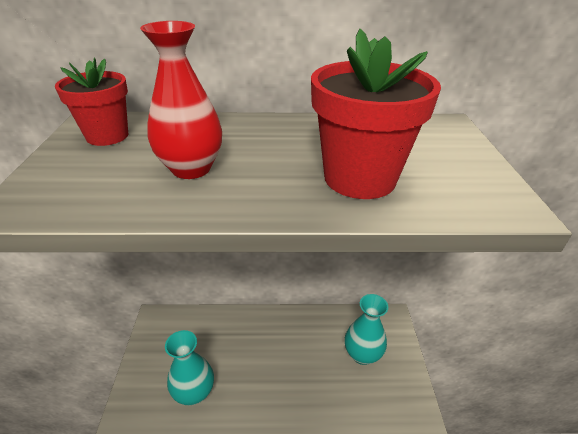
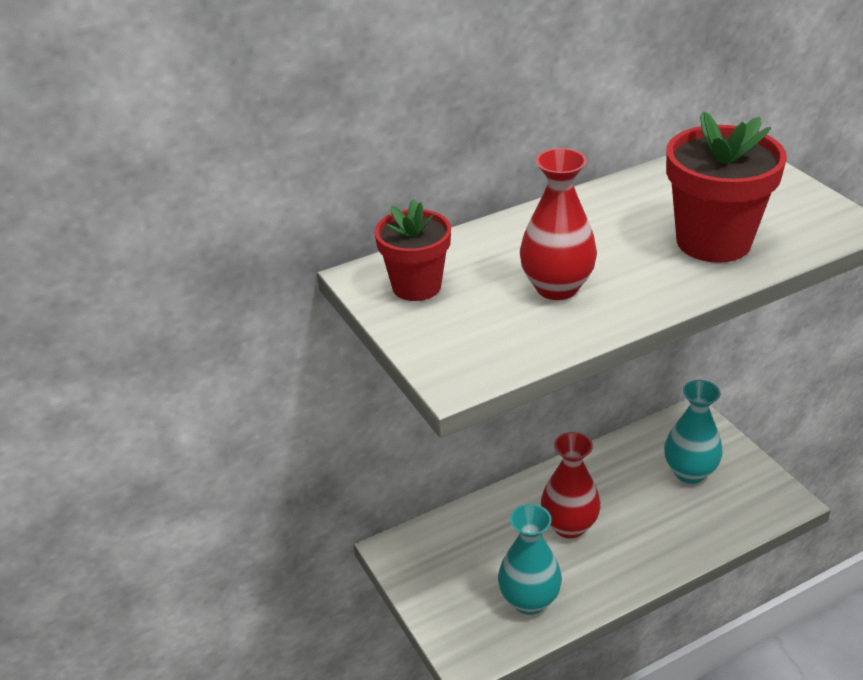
camera: 25 degrees left, 0 degrees up
(259, 353) = (569, 526): none -> red vase

